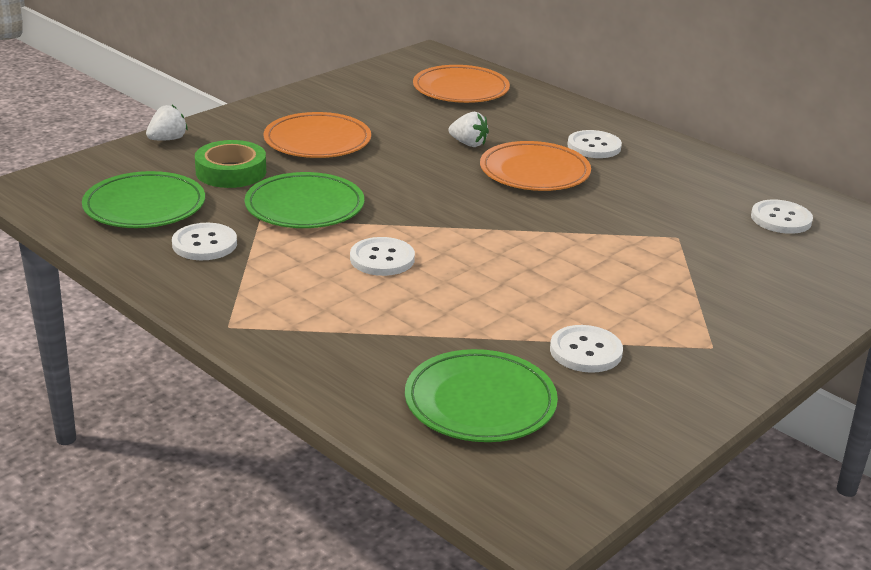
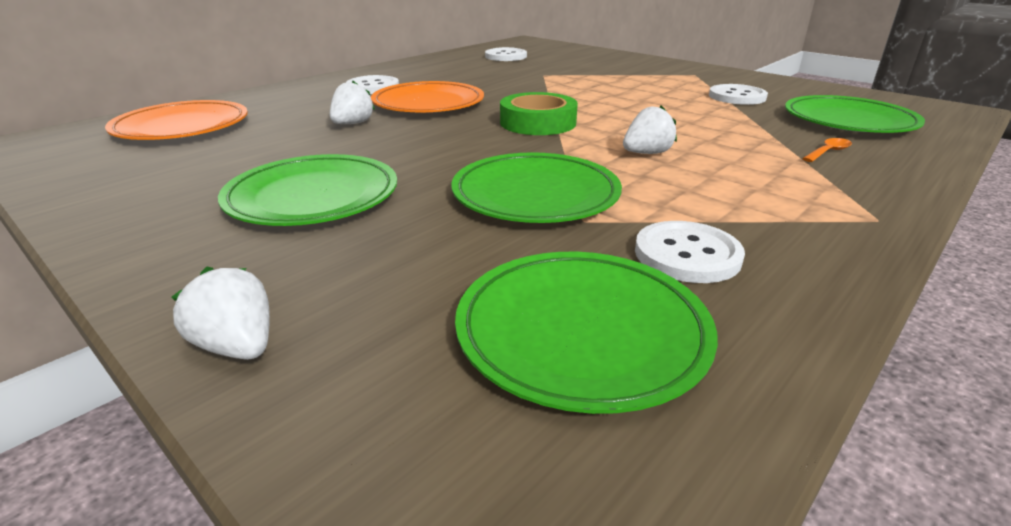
camera: 90 degrees left, 0 degrees up
(231, 172) = (420, 255): green tape -> green tape (538, 123)
(317, 141) = (313, 197): orange plate -> green plate
(374, 352) = (828, 152): none -> orange spoon
(382, 259) = (646, 153): white button -> white strawberry

